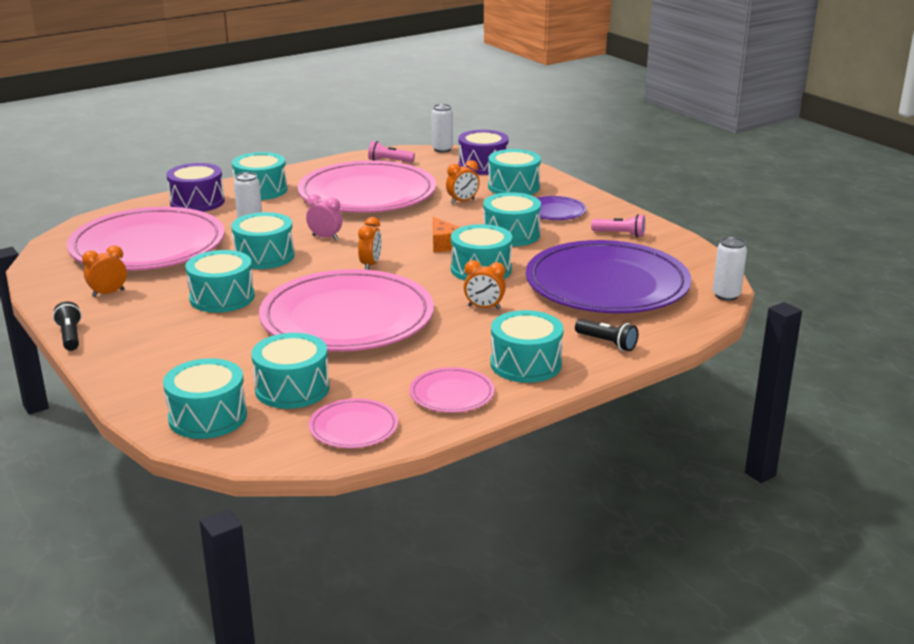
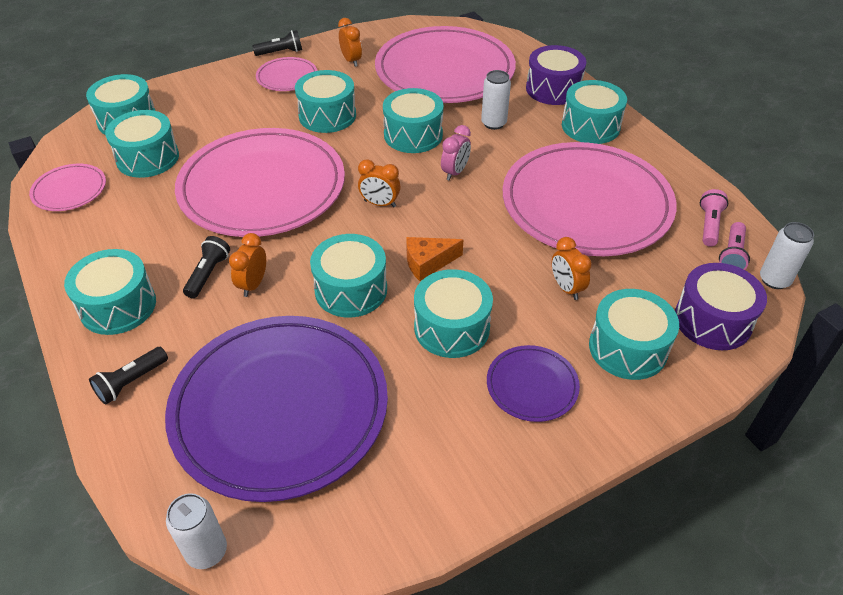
camera: 95 degrees right, 20 degrees up
(452, 394) = (89, 249): pink plate -> pink plate (287, 77)
(475, 328) = (208, 274): none -> black flashlight
(620, 234) = (442, 455): pink flashlight -> pink flashlight (732, 255)

